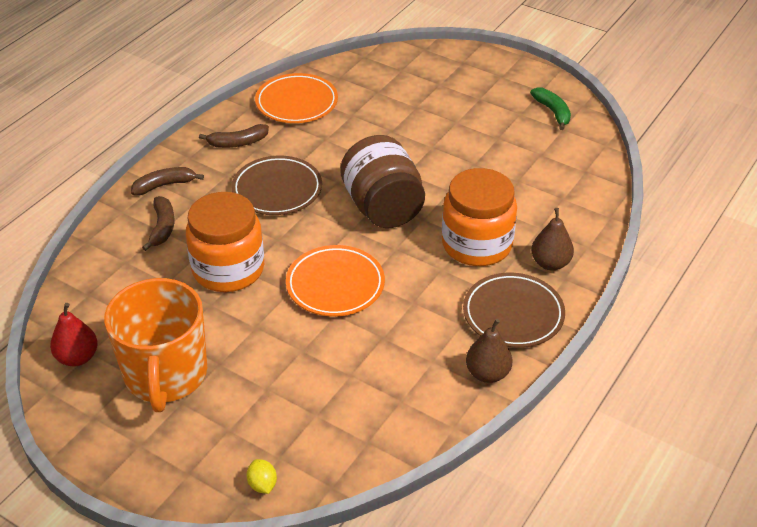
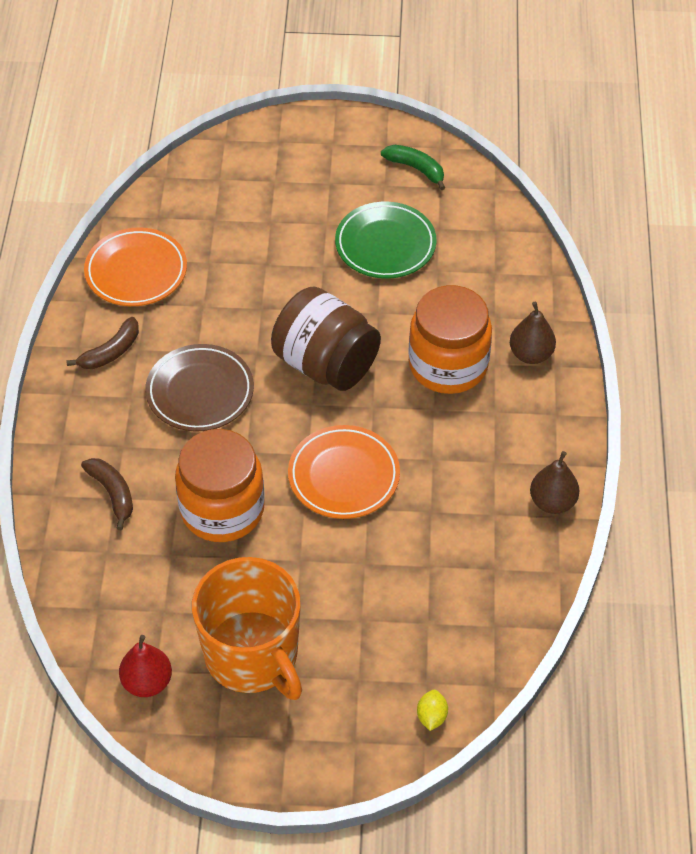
camera: 30 degrees left, 10 degrees up
(164, 185) = (72, 441): brown banana -> none
(262, 485) = (431, 716): yellow lemon -> yellow lemon turned 60 degrees clockwise
(490, 150) = (385, 245): none -> green plate
(513, 314) = (533, 427): brown plate -> none

